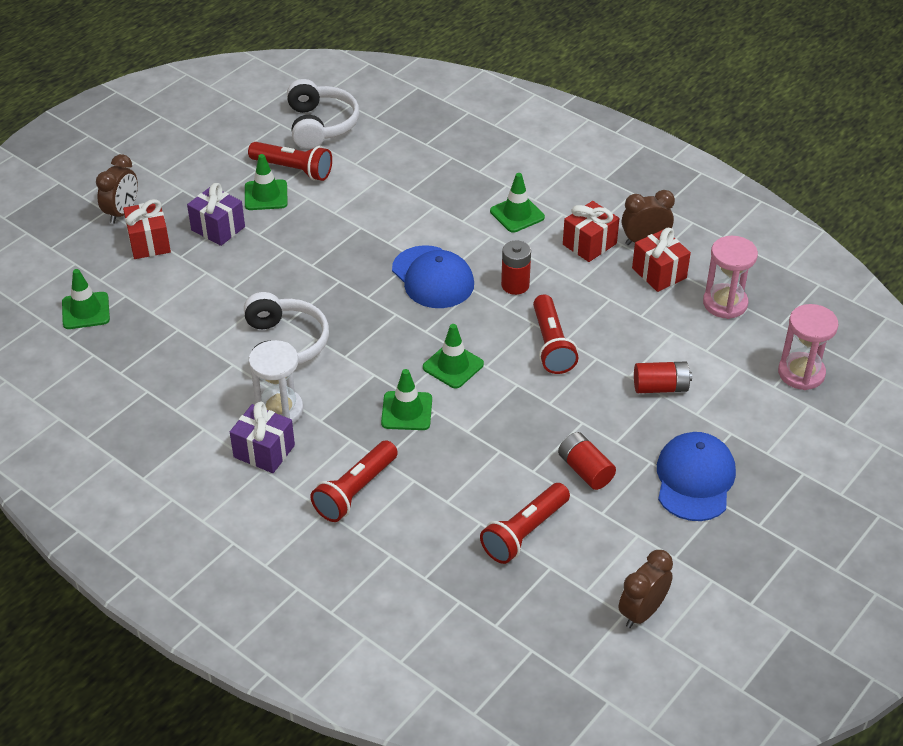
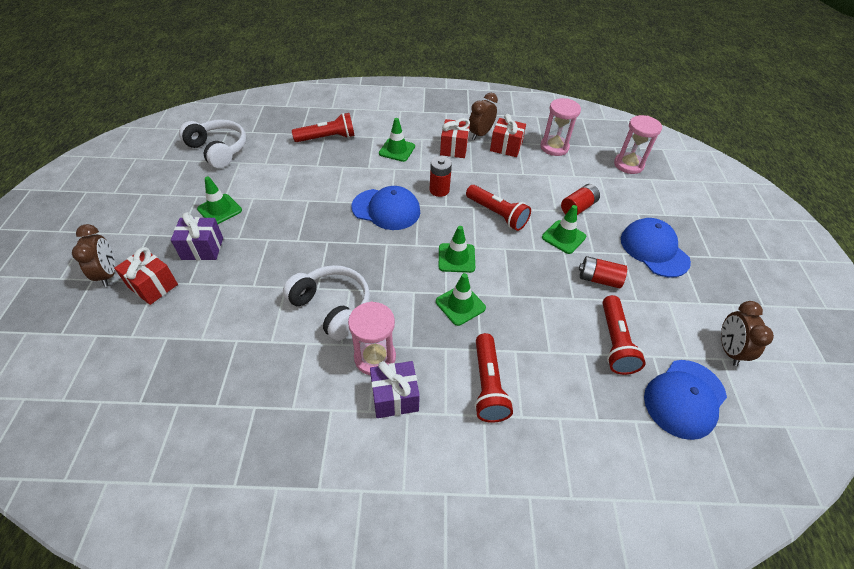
camera: 40 degrees left, 5 degrees up
(86, 311) = (139, 370): green traffic cone -> green traffic cone (563, 237)
(279, 410) = (375, 357): white hourglass -> pink hourglass
(293, 170) = (225, 185): red flashlight -> red flashlight (327, 138)
(532, 617) = (684, 398): none -> blue cap

